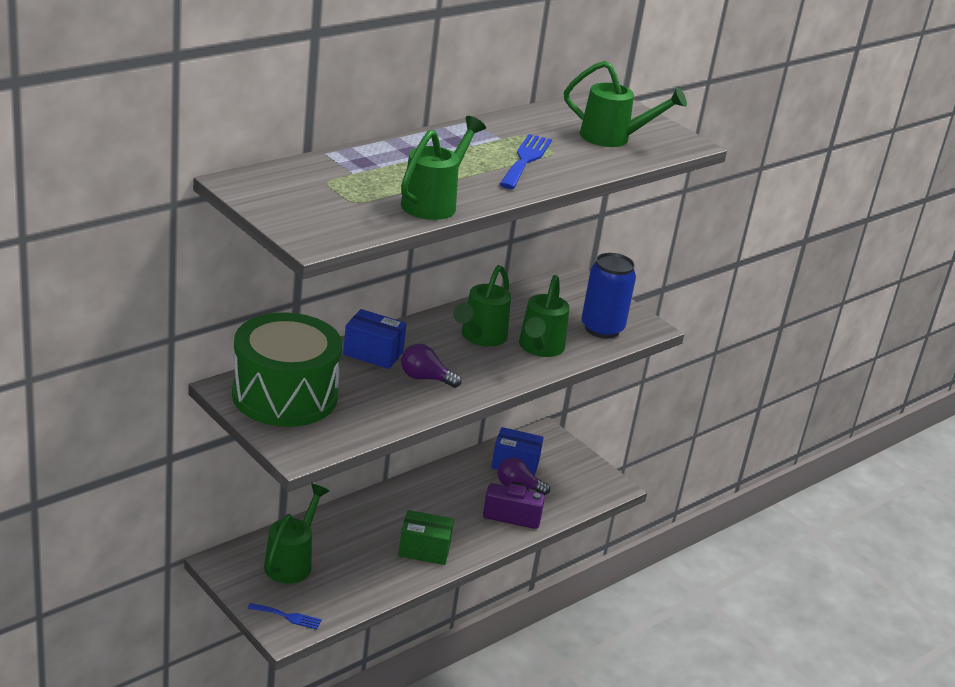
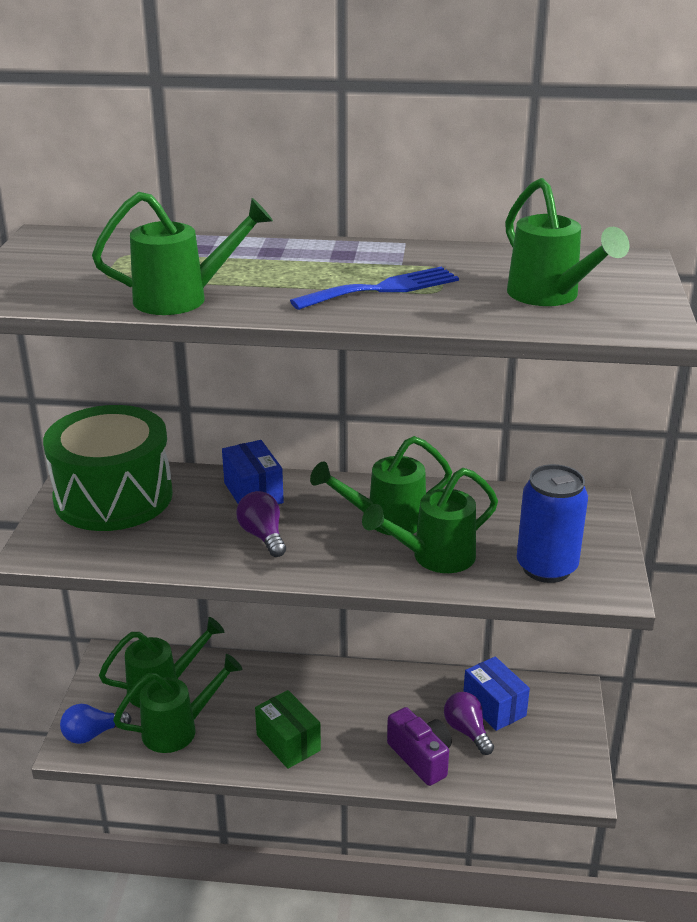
camera: 50 degrees right, 0 degrees up
(287, 617) = (92, 734): blue fork -> blue light bulb
(343, 580) = (179, 729): none -> green watering can

